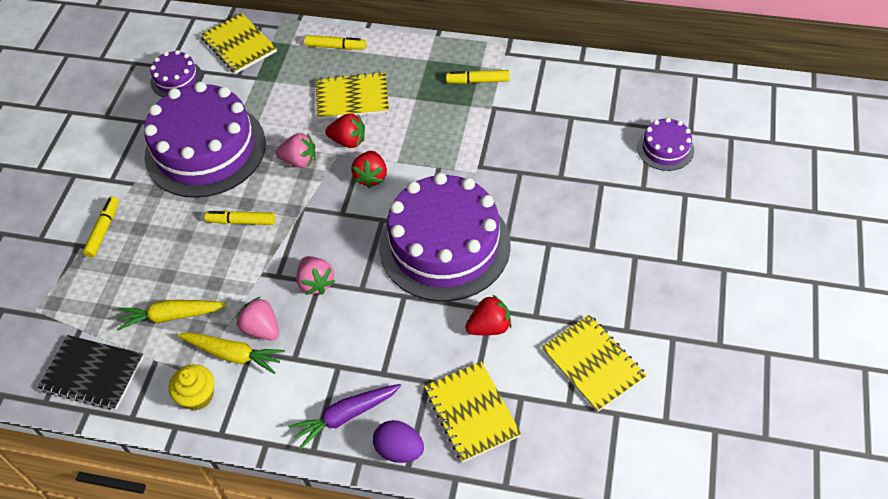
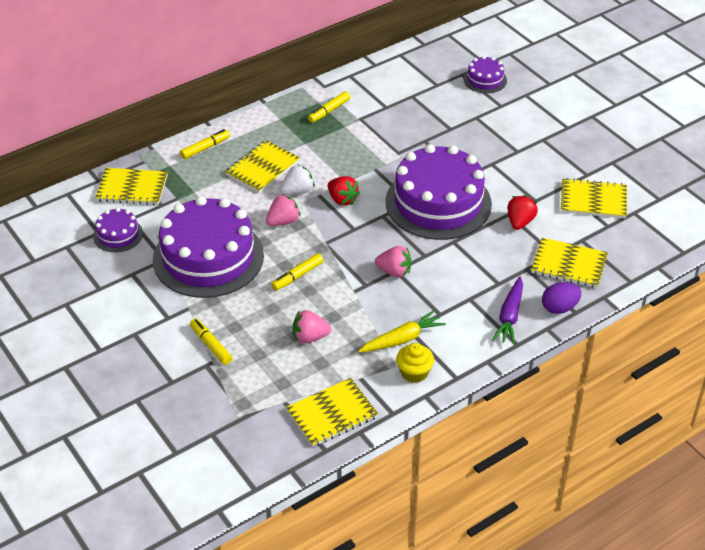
camera: 50 degrees left, 10 degrees down
(92, 373) = (332, 414): black notebook -> yellow notebook
(172, 316) = (334, 351): yellow carrot -> none
(261, 329) = (399, 315): pink strawberry -> pink strawberry (310, 337)
(348, 141) = (297, 191): red strawberry -> white strawberry

